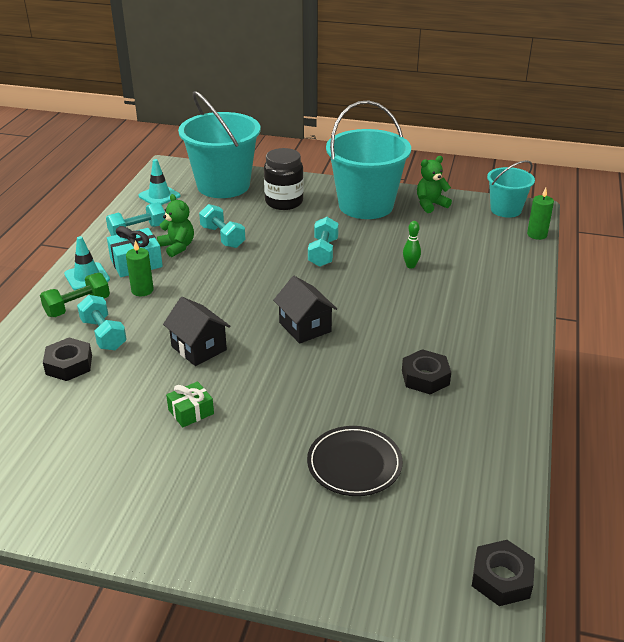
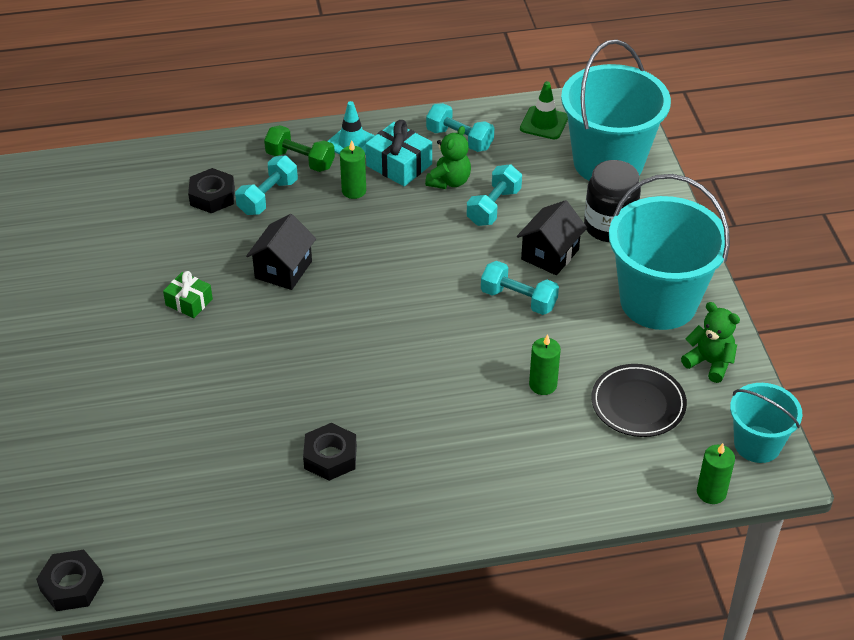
camera: 65 degrees right, 10 degrees up
(159, 196) = (544, 123): turquoise traffic cone -> green traffic cone
(305, 327) = (363, 334): black house -> black house (550, 254)
(323, 253) = (518, 299): turquoise dumbbell -> turquoise dumbbell turned 45 degrees clockwise
(354, 464) = (172, 440): black plate -> black plate (638, 404)
(410, 266) = (543, 385): green bowling pin -> green candle

